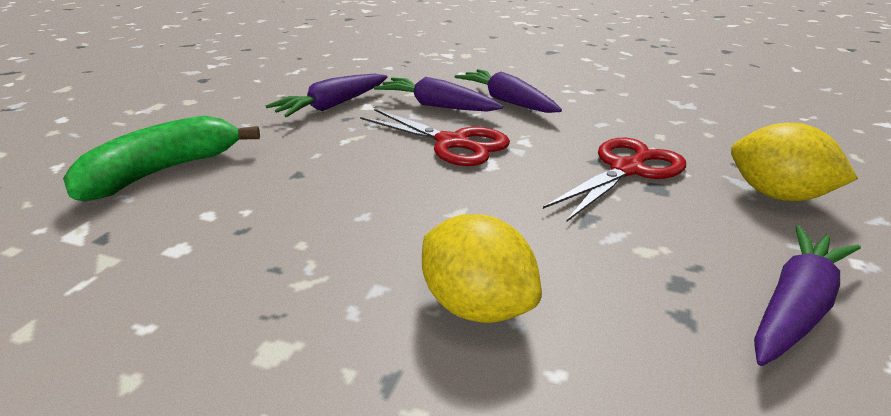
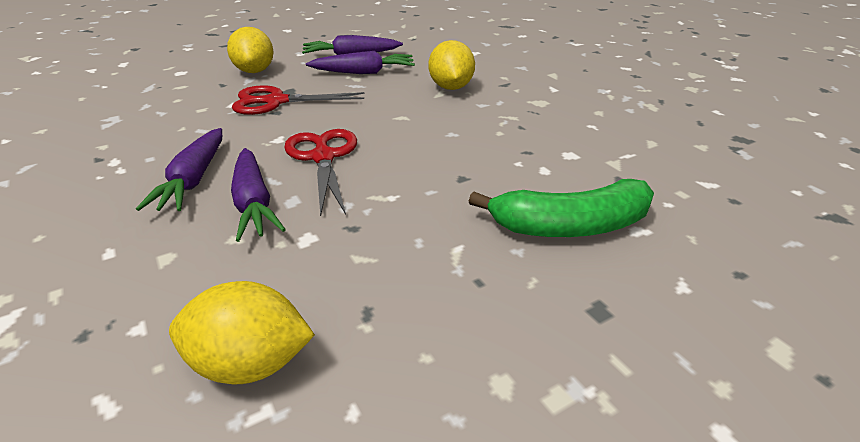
camera: 140 degrees left, 5 degrees up
(320, 75) = (250, 363): none -> yellow lemon
(332, 106) = (339, 257): purple carrot -> purple carrot (363, 72)

